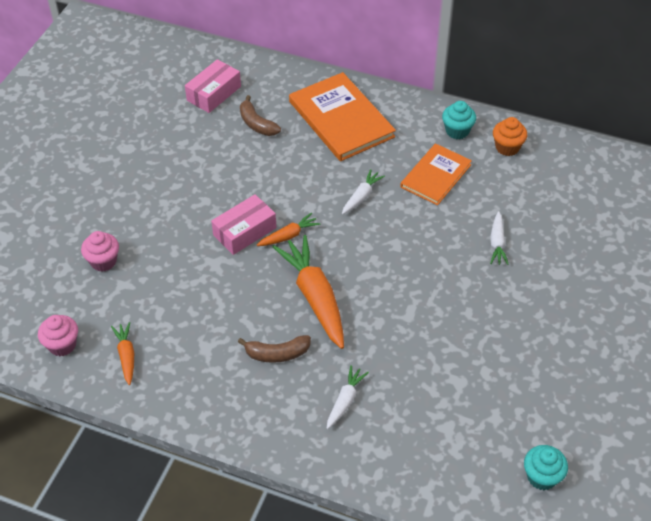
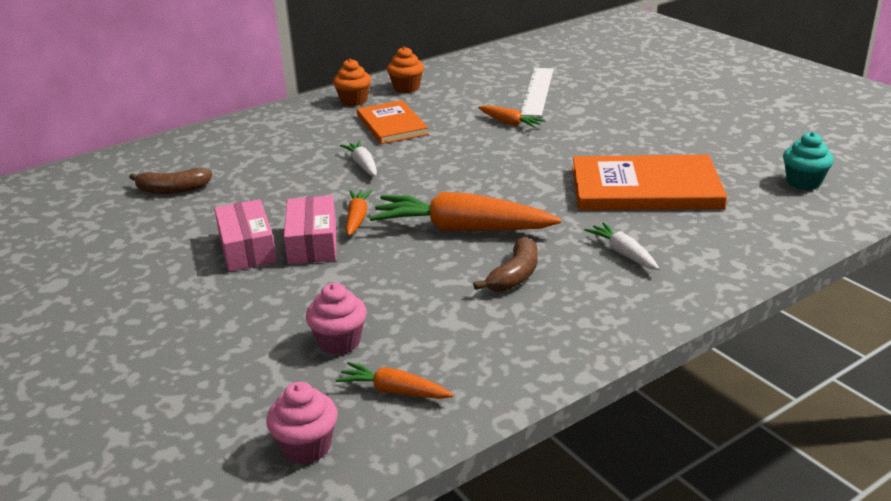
camera: 55 degrees left, 20 degrees down
(103, 261) = (210, 361): pink cupcake -> pink cupcake (339, 342)
(214, 93) = (82, 201): pink box -> pink box (247, 248)
(341, 119) = (247, 145): orange book -> orange book (645, 188)
(457, 131) = (354, 101): turquoise cupcake -> orange cupcake
(497, 243) = (509, 123): white carrot -> orange carrot
(573, 231) = (537, 91): none -> white ruler

